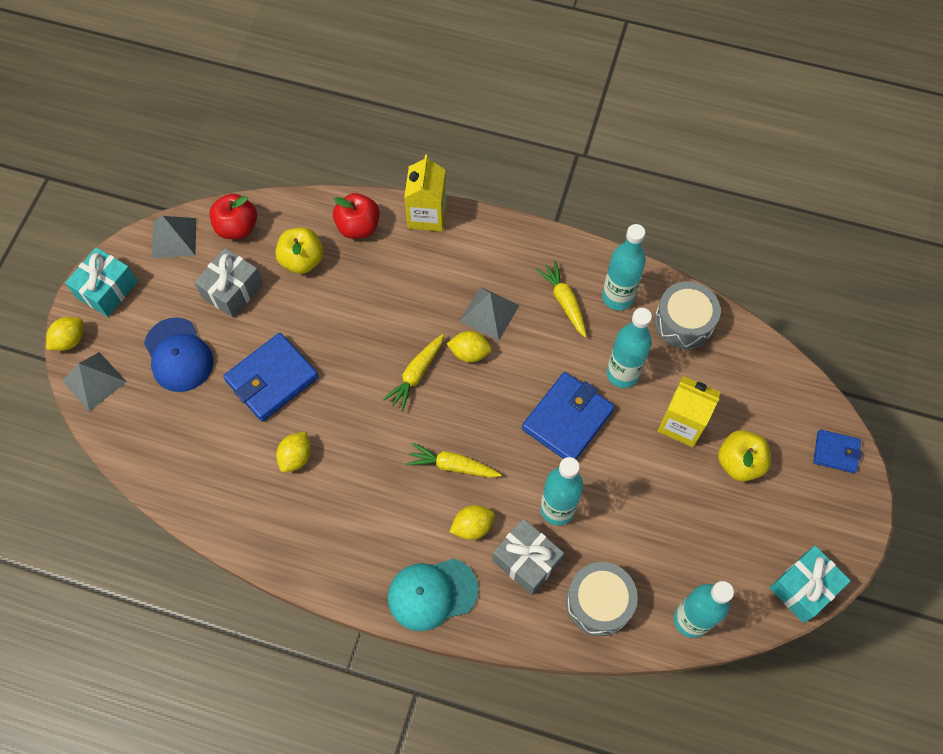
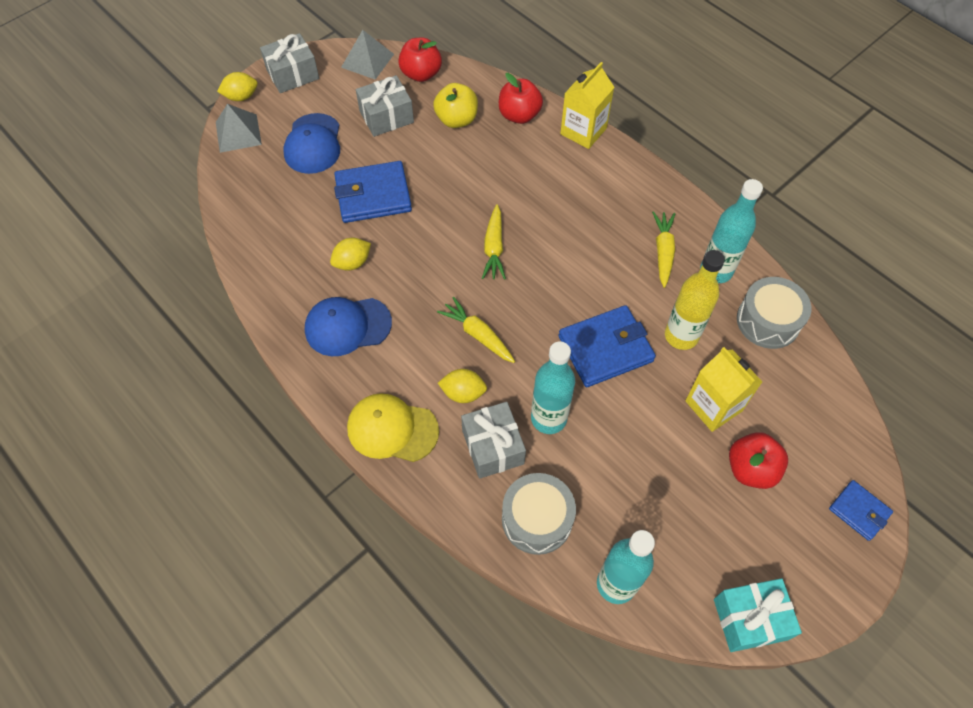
camera: 30 degrees right, 5 degrees down
(107, 290) = (293, 74): turquoise gift -> grey gift
(331, 521) = (347, 326): none -> blue cap
(416, 374) = (494, 248): yellow carrot -> yellow carrot turned 60 degrees counterclockwise
(432, 594) = (392, 429): turquoise cap -> yellow cap
(469, 353) = (551, 253): yellow lemon -> none
(489, 313) = (589, 230): grey pyramid -> none
(622, 374) = (681, 336): turquoise bottle -> yellow bottle
(739, 462) = (750, 469): yellow apple -> red apple

